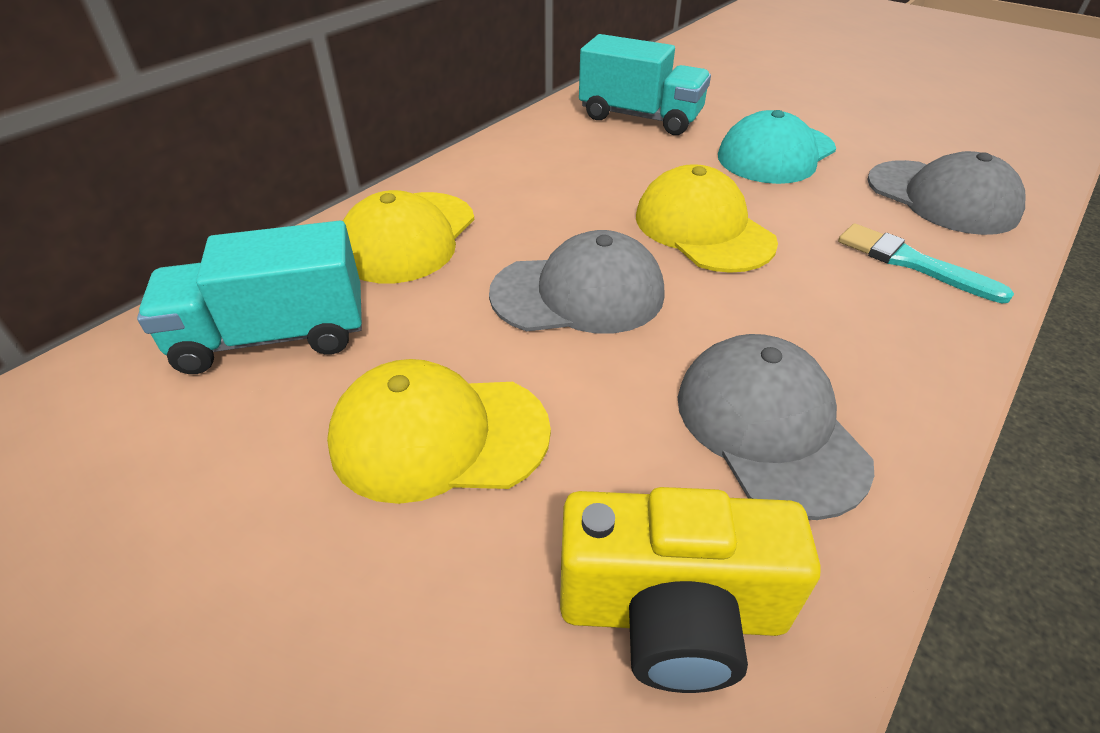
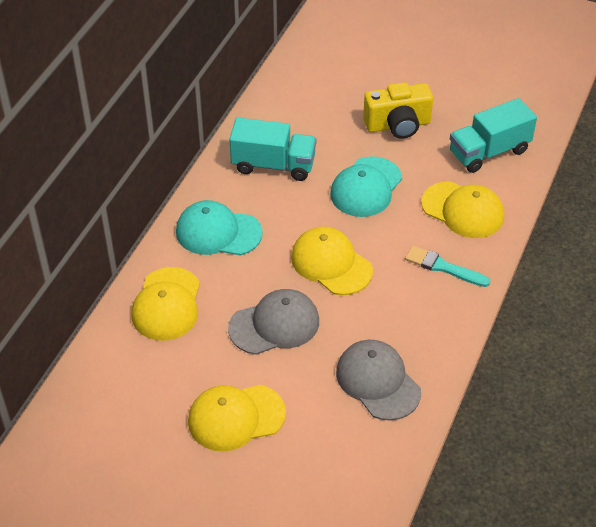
camera: 15 degrees left, 5 degrees up
(273, 337) = (130, 384): turquoise truck -> turquoise truck (489, 152)
(532, 169) = (218, 232): none -> turquoise cap
(671, 613) = (349, 465): yellow camera -> yellow camera (398, 125)
(941, 197) = (463, 210): grey cap -> yellow cap

